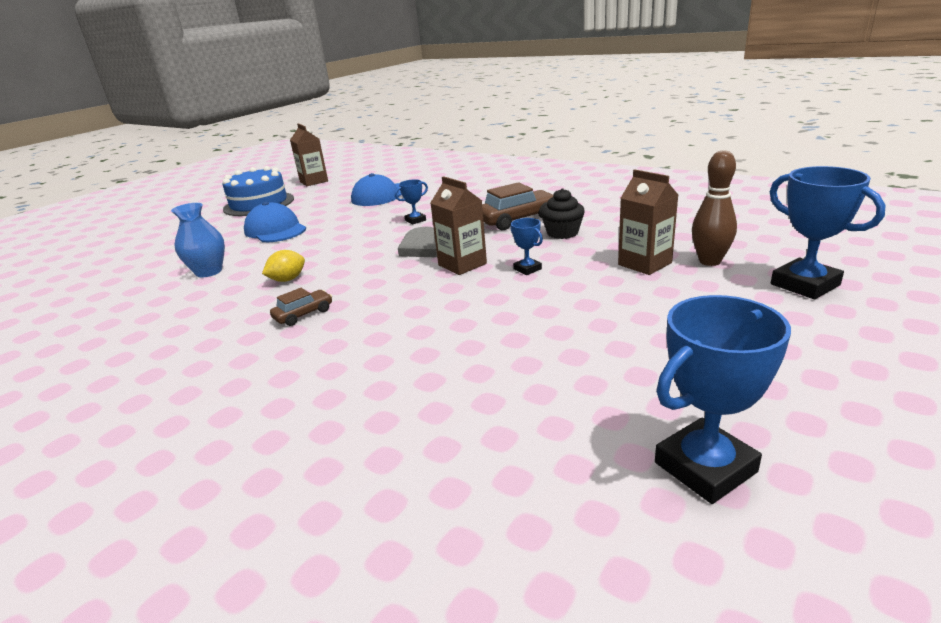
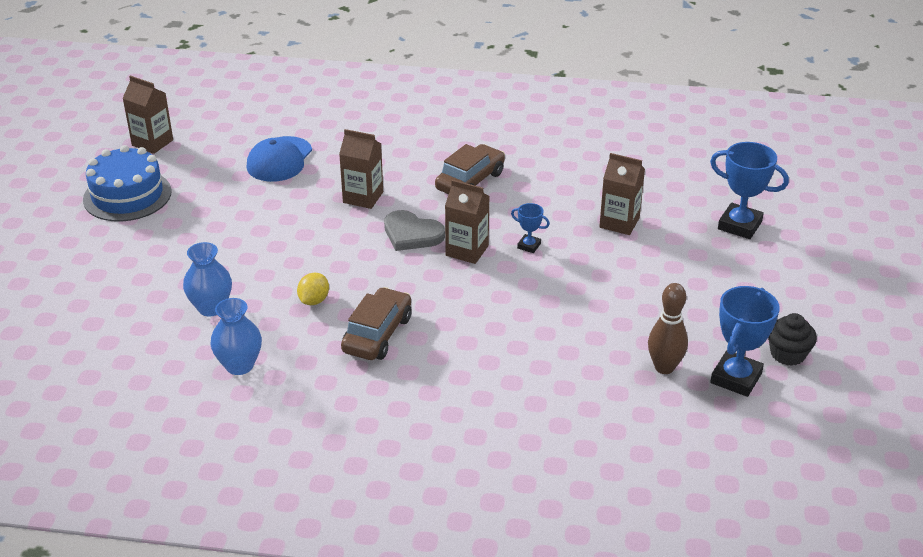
camera: 30 degrees left, 10 degrees up
(165, 315) = (239, 365): none -> blue vase
(275, 230) = (211, 236): blue cap -> none
(303, 314) = (377, 334): brown car -> brown car, size x1.79
(415, 220) = (363, 197): blue trophy -> brown carton
(562, 233) = (527, 194): black cupcake -> black cupcake (787, 354)
(709, 261) = (666, 211): brown bowling pin -> brown bowling pin (664, 367)

